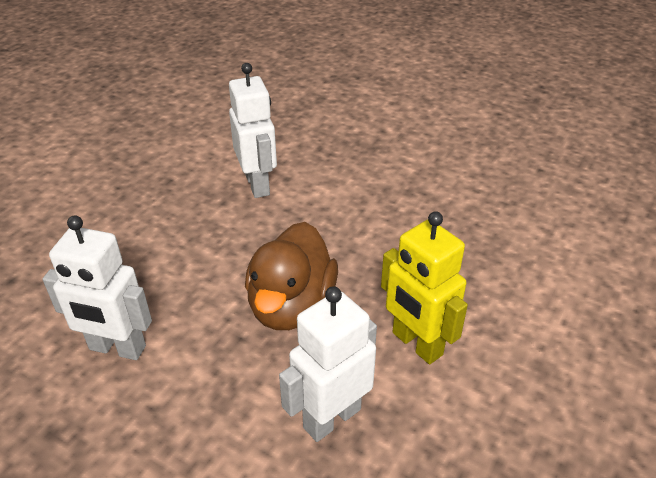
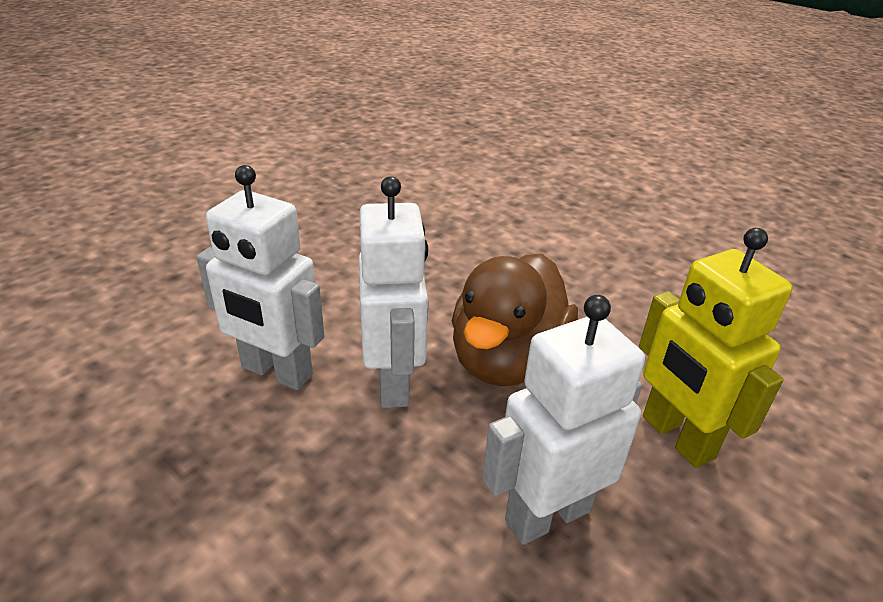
camera: 10 degrees right, 5 degrees down
(258, 184) = (482, 222): white robot -> white robot (394, 382)

